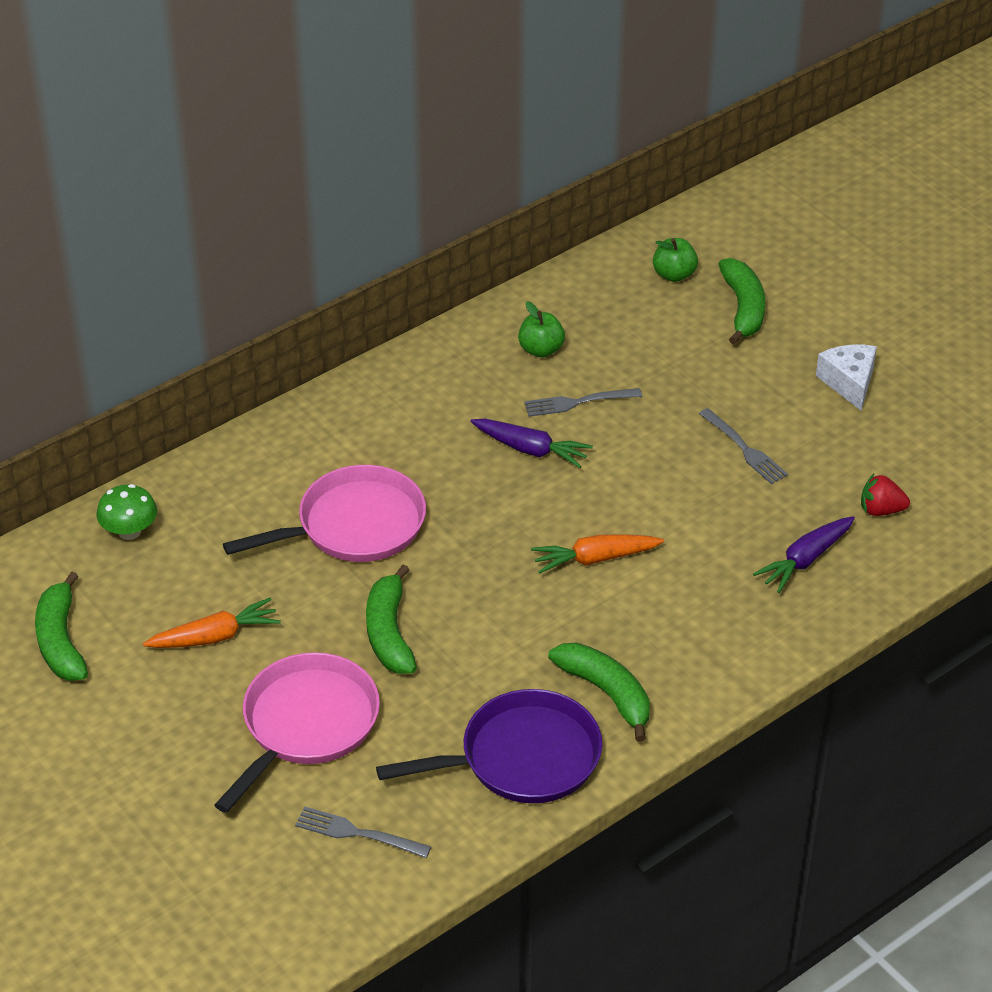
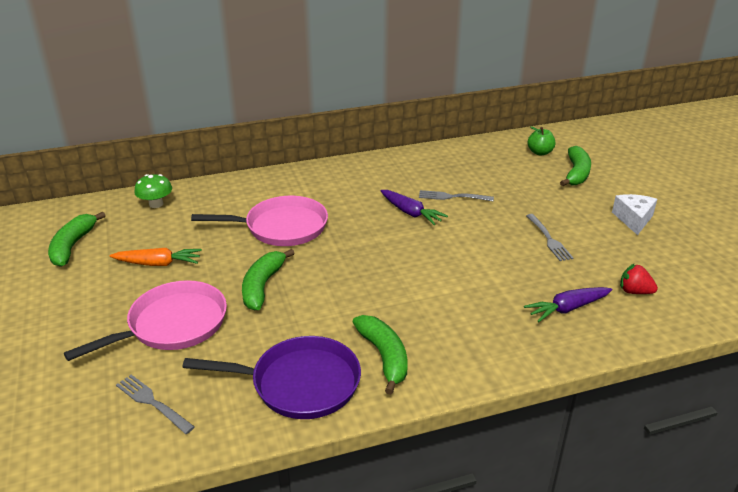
camera: 20 degrees right, 10 degrees down
(541, 349) = (443, 170): green apple -> none
(594, 559) = (419, 276): orange carrot -> none

